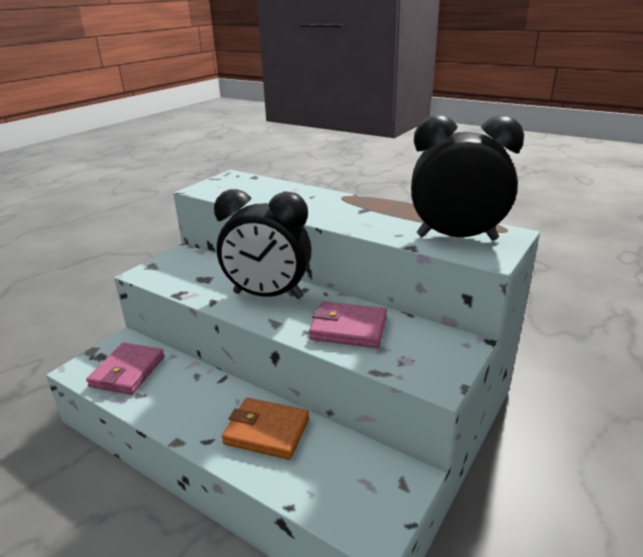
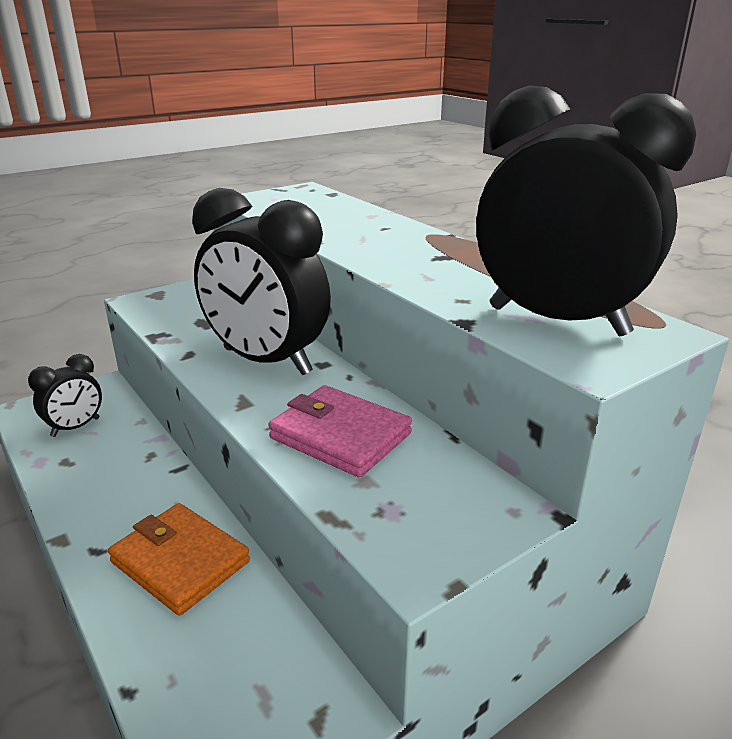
camera: 20 degrees right, 0 degrees up
(127, 371) = (75, 427): pink wallet -> black clock

